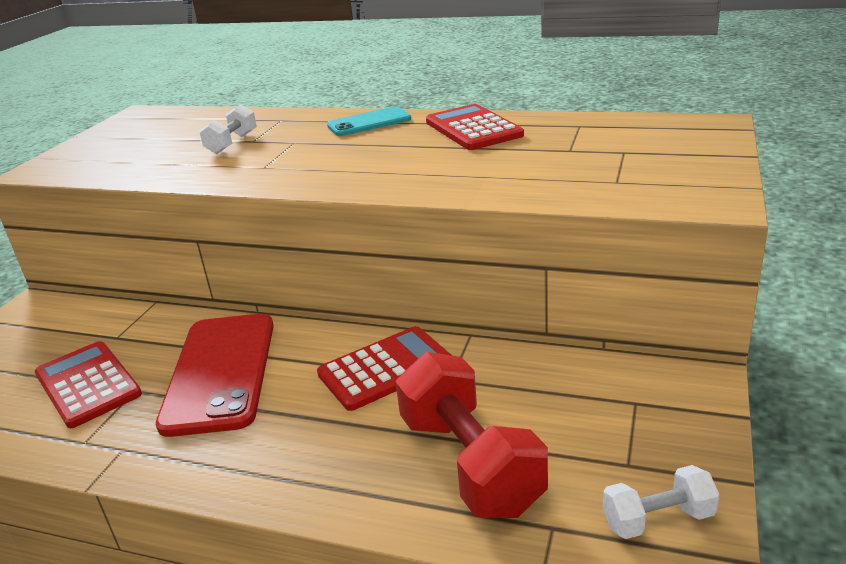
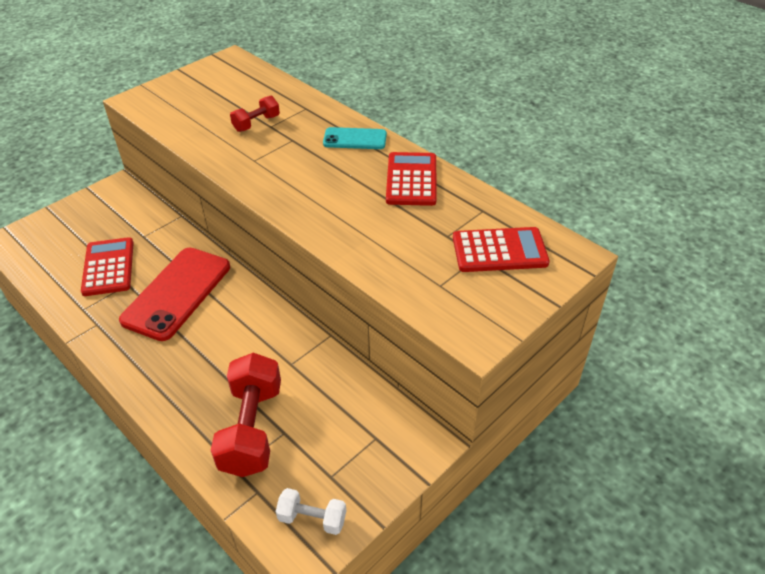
camera: 25 degrees right, 15 degrees up
(232, 143) = (256, 123): white dumbbell -> red dumbbell
(385, 368) = (262, 337): red calculator -> red calculator (499, 250)

